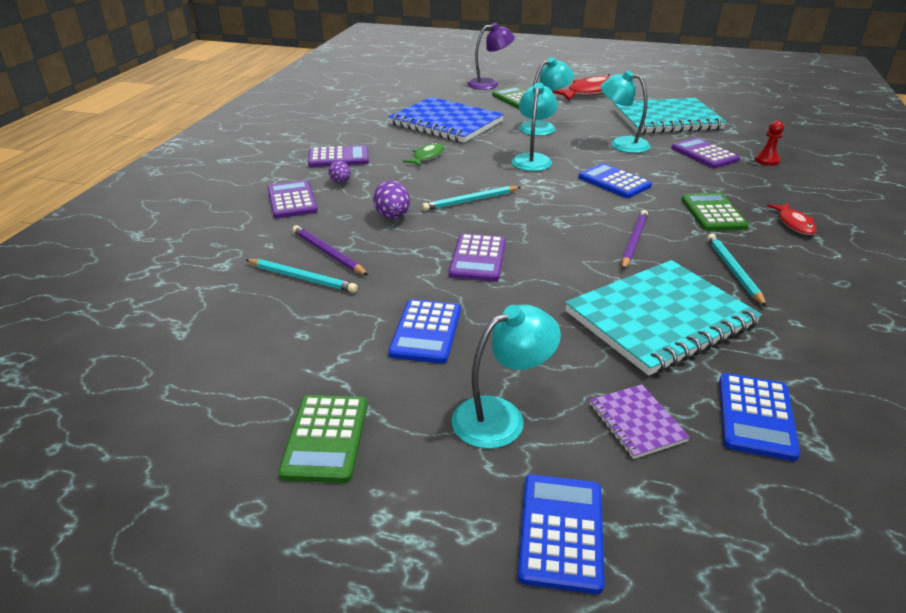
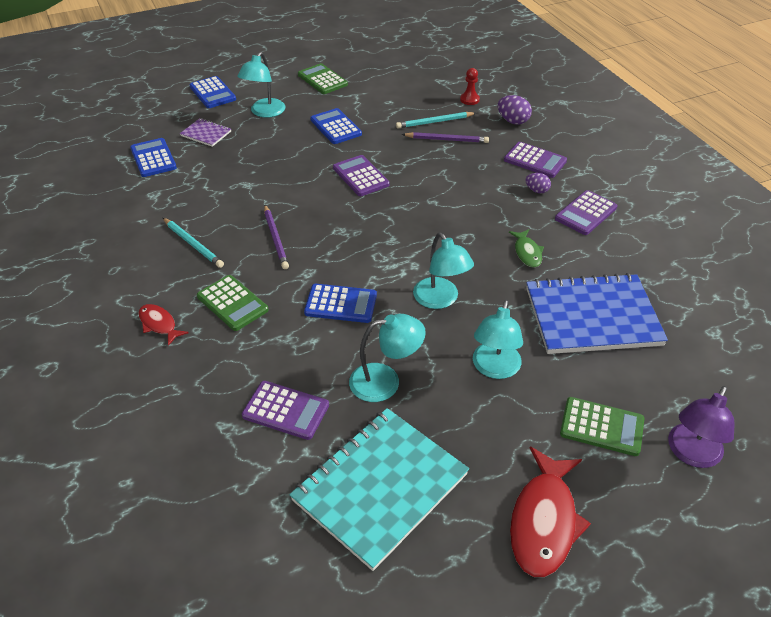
camera: 140 degrees right, 10 degrees up
(392, 217) = (454, 180): purple egg -> purple egg (513, 121)
(471, 201) = (425, 220): turquoise pencil -> none
(660, 318) = (223, 187): turquoise notebook -> none
(766, 160) = (211, 437): red pawn -> red pawn (469, 99)

